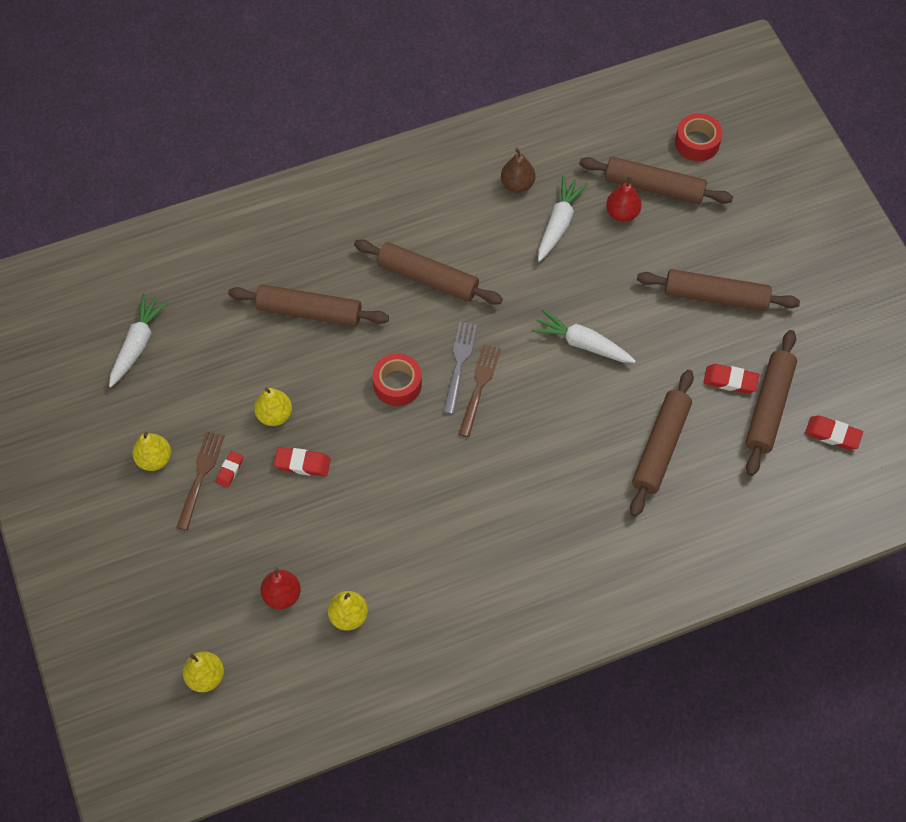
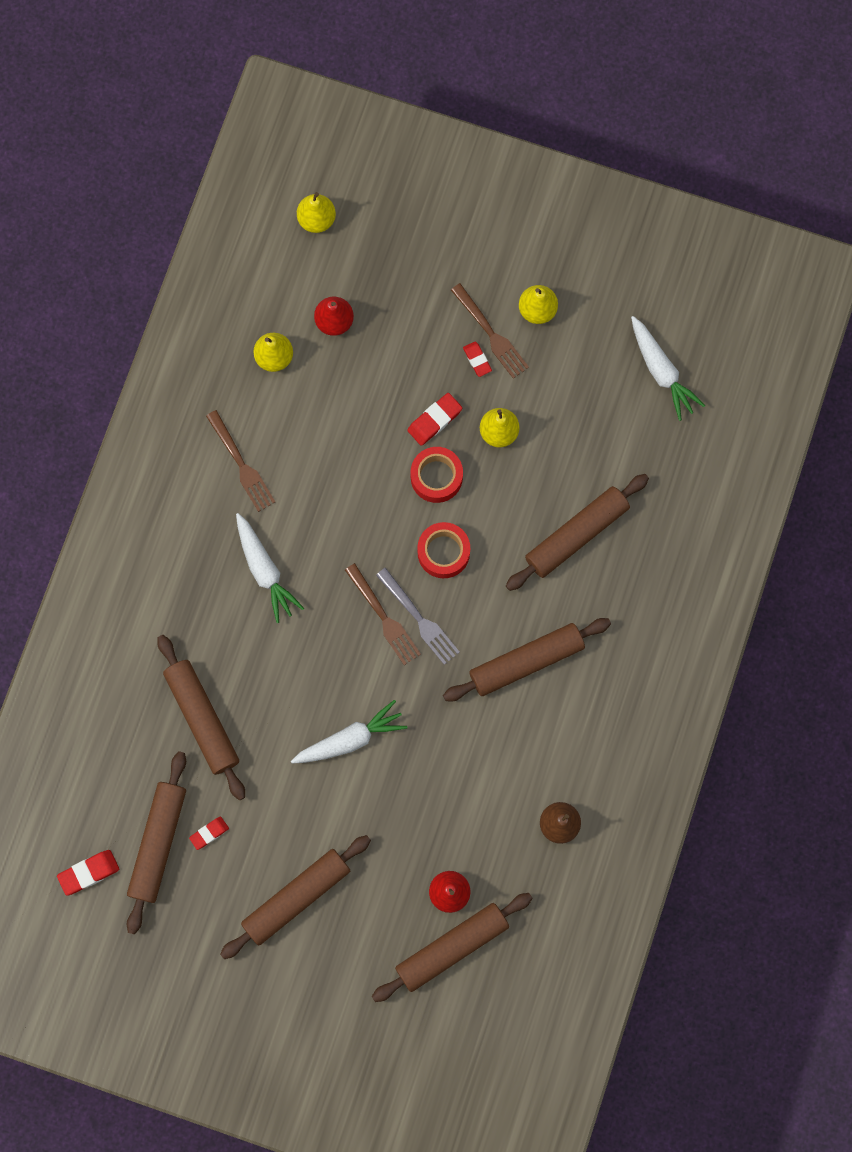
camera: 130 degrees right, 15 degrees up
(454, 571) = (241, 464): none -> brown fork
(558, 223) = (486, 824): white carrot -> white carrot (265, 570)
(697, 143) = (466, 1034): red tape -> red tape (436, 477)
(730, 380) = (209, 833): red eraser -> red eraser, size x0.66
(769, 407) = (158, 843): brown rolling pin -> brown rolling pin turned 45 degrees clockwise

